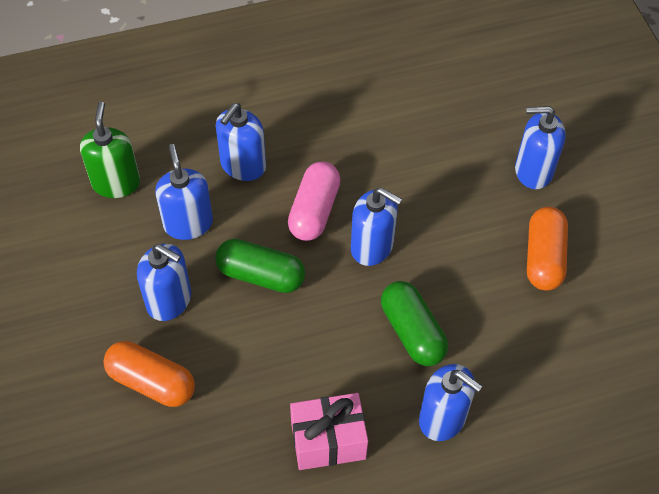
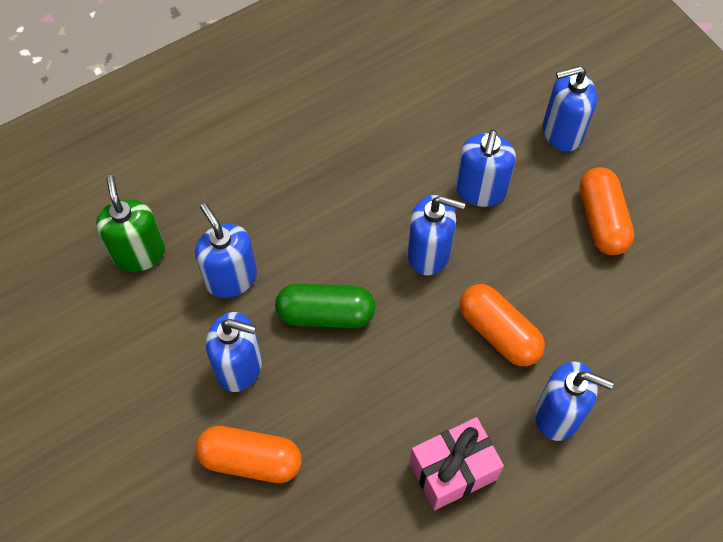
camera: 15 degrees left, 5 degrees up
(243, 166) = (267, 200): blue soap dispenser -> blue soap dispenser (480, 190)
(314, 211) = (357, 230): pink capsule -> none
(412, 332) = (498, 332): green capsule -> orange capsule

